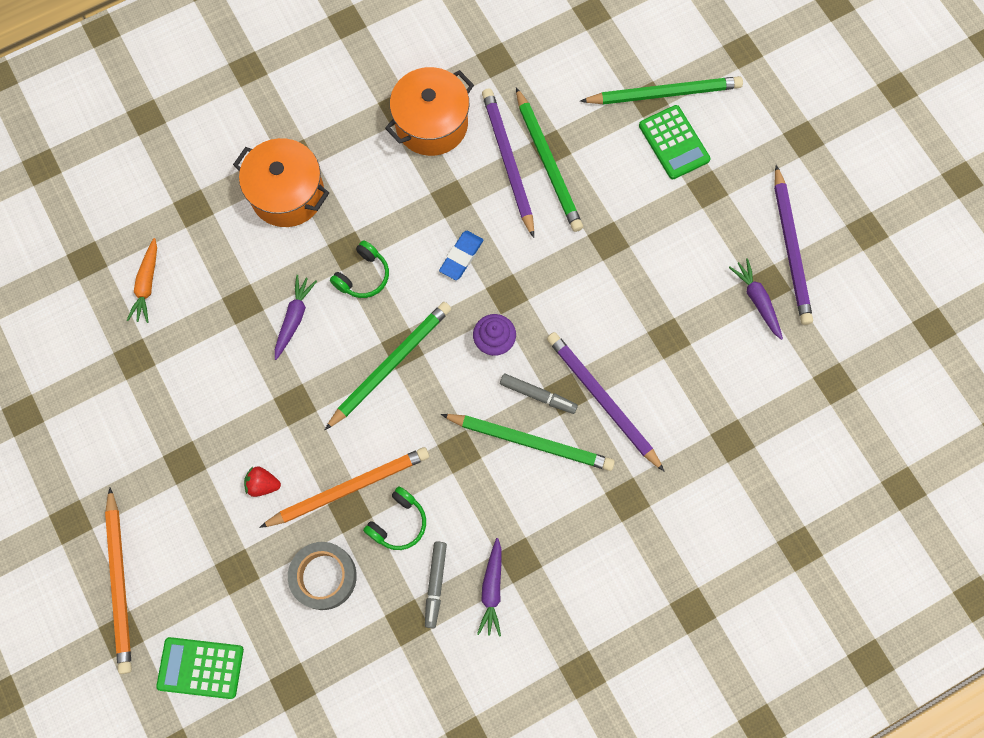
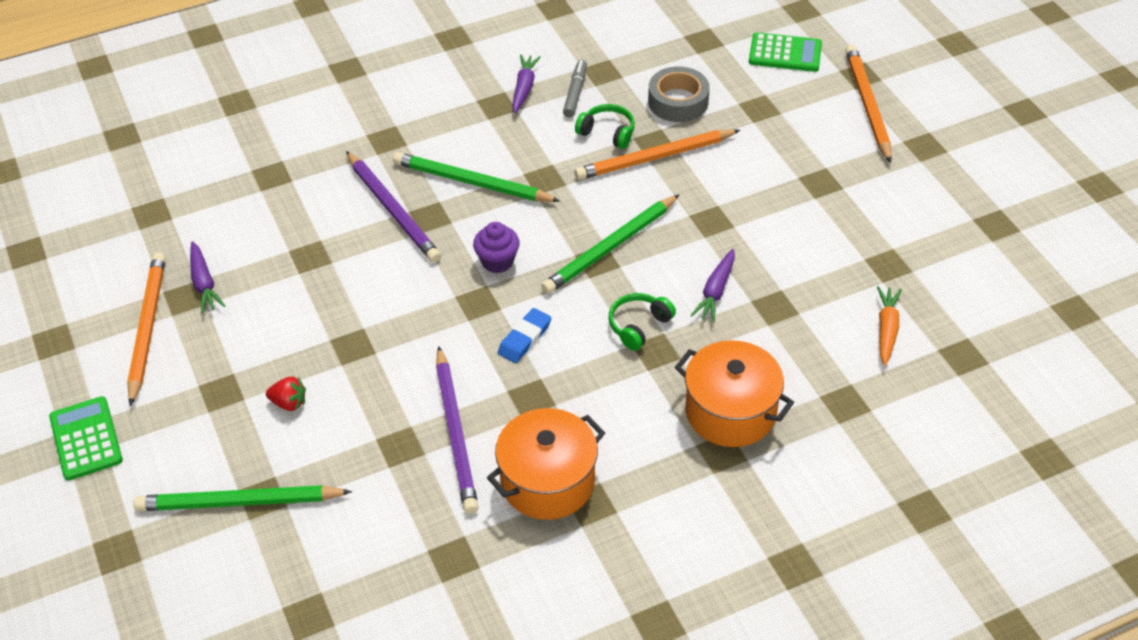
camera: 175 degrees left, 25 degrees down
(263, 484) = (739, 164): red strawberry -> red strawberry (289, 403)
(398, 523) = (607, 133): green headphones -> green headphones turned 75 degrees clockwise
(538, 395) = (458, 217): grey marker -> none
(548, 163) = (406, 429): green pencil -> none
(674, 142) = (245, 444): green calculator -> green calculator (86, 439)
(791, 248) = (147, 328): purple pencil -> orange pencil

